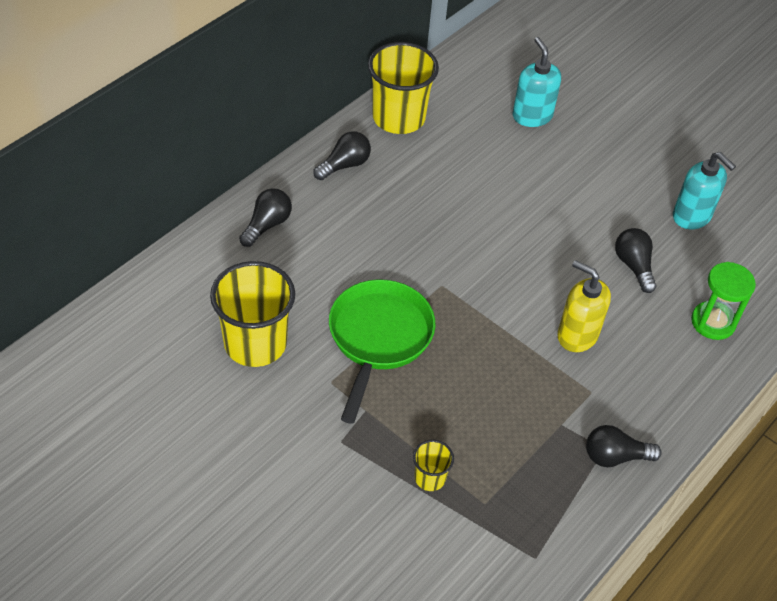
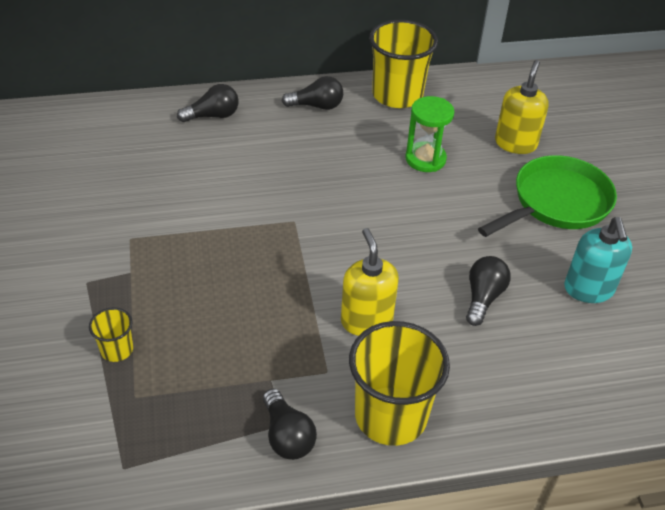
camera: 40 degrees right, 5 degrees down
(255, 343) = (111, 184): yellow cup -> yellow cup (390, 416)
(379, 338) = (201, 230): green pan -> green pan (556, 203)
(532, 116) = (515, 143): turquoise soap dispenser -> yellow soap dispenser
(615, 456) = (287, 436): black light bulb -> black light bulb turned 150 degrees counterclockwise
(713, 322) = (512, 386): green hourglass -> green hourglass (425, 159)

